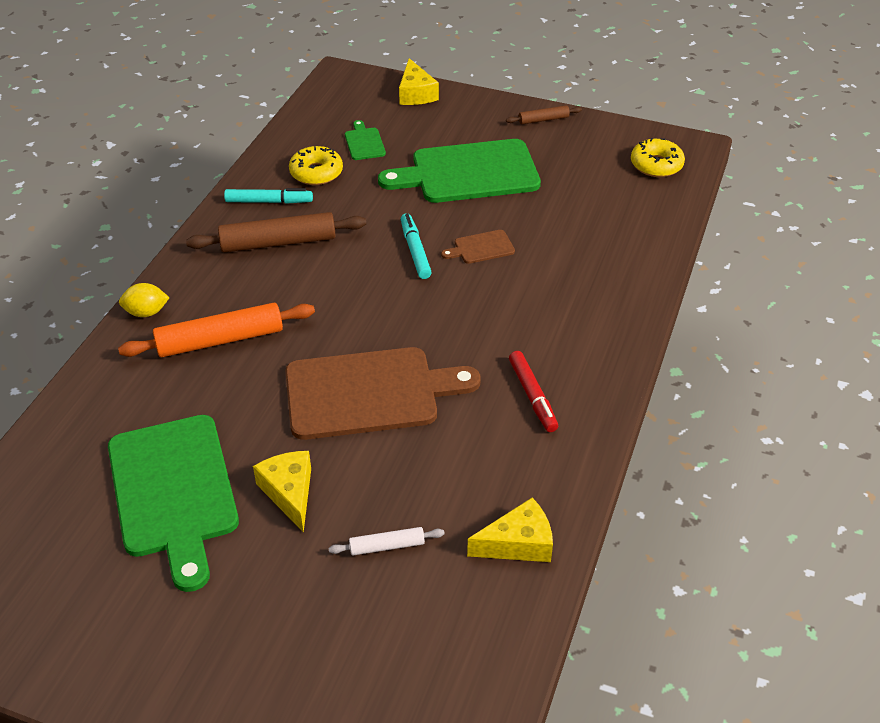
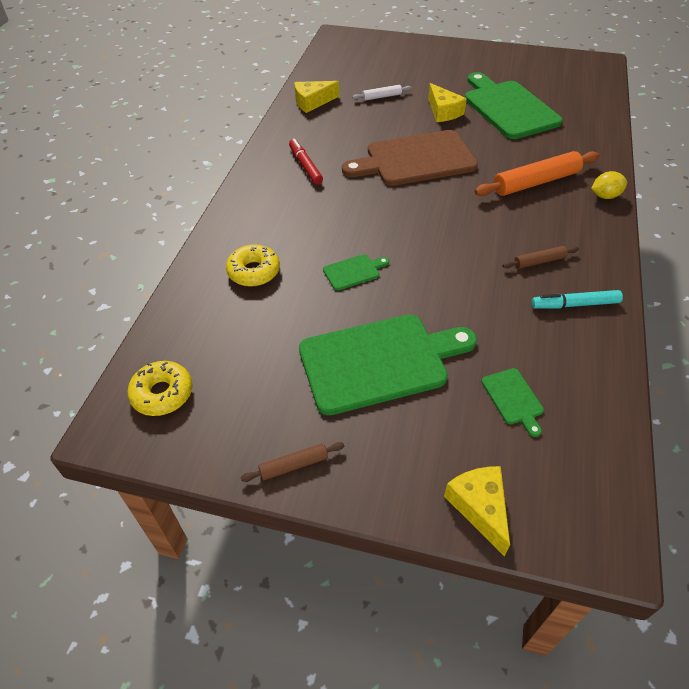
camera: 175 degrees right, 5 degrees up
(278, 242) = (539, 261): brown rolling pin -> brown rolling pin, size x0.50
(316, 173) = (547, 346): yellow donut -> yellow donut (254, 271)
(415, 251) = (413, 263): turquoise marker -> none
(481, 248) = (353, 271): brown cutting board -> green cutting board

